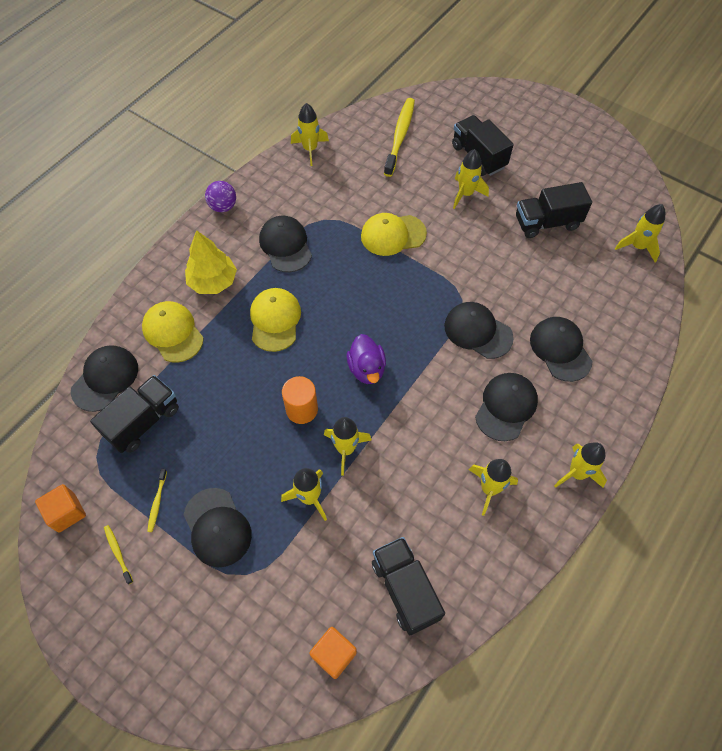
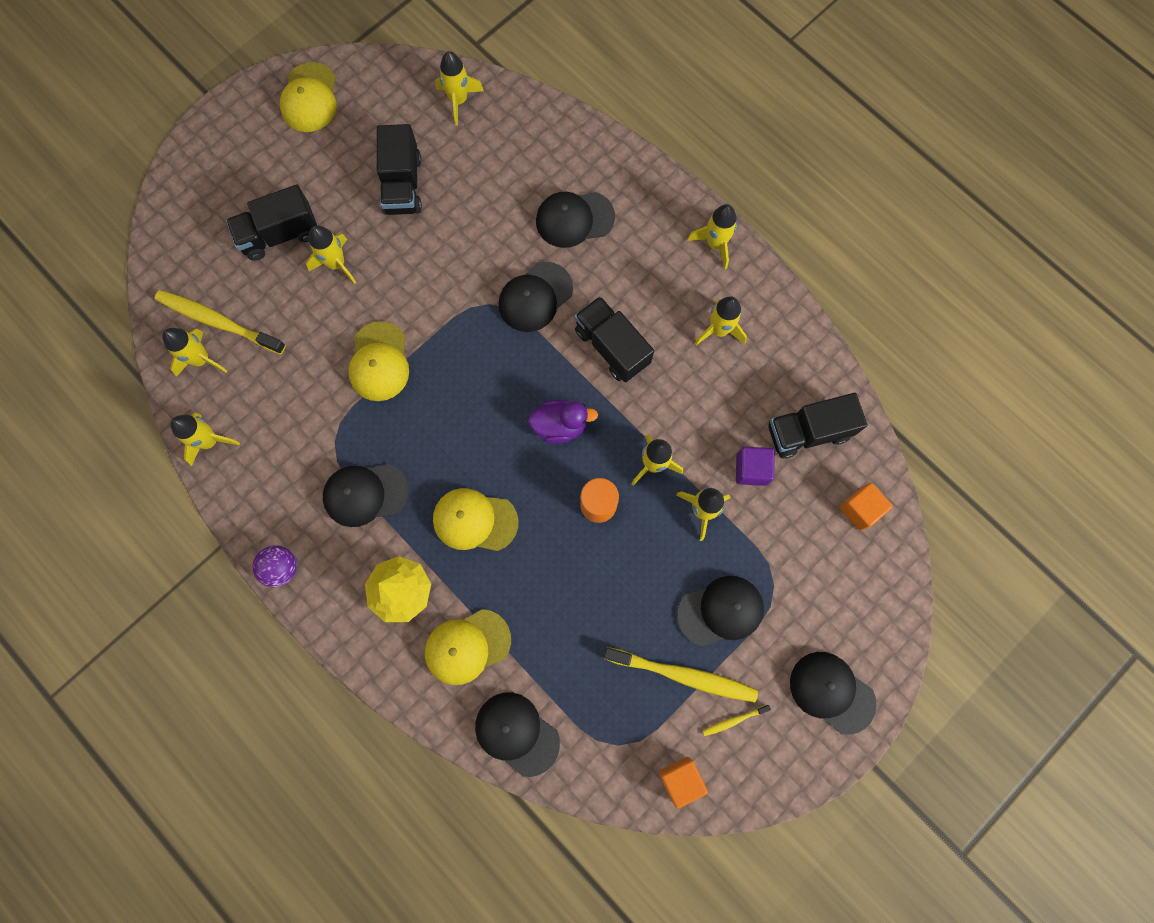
camera: 80 degrees left, 15 degrees up
(143, 422) = (582, 688): black truck -> black truck (612, 347)
(157, 502) = (683, 675): yellow toothbrush -> yellow toothbrush, size x2.22
(356, 538) = (751, 469): none -> purple cube
(369, 133) = (201, 359): none -> yellow rocket
(506, 407) = (632, 291): black cap -> black cap (831, 692)
(597, 152) = (309, 98): none -> yellow cap

